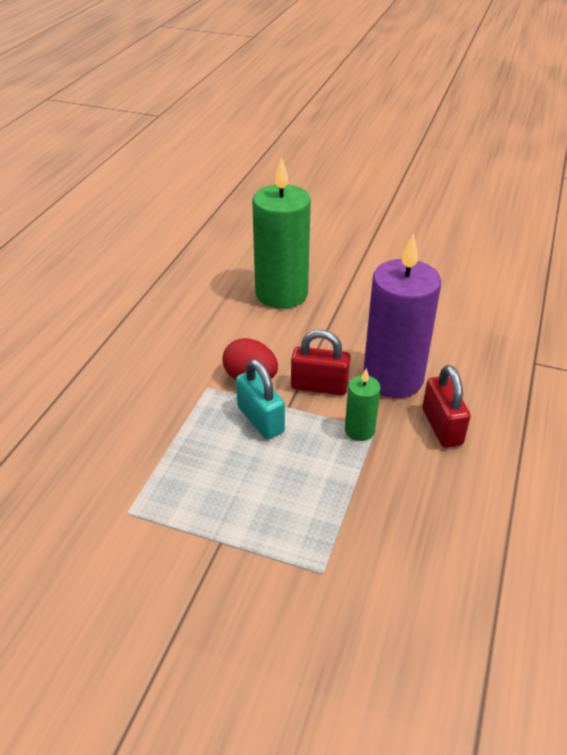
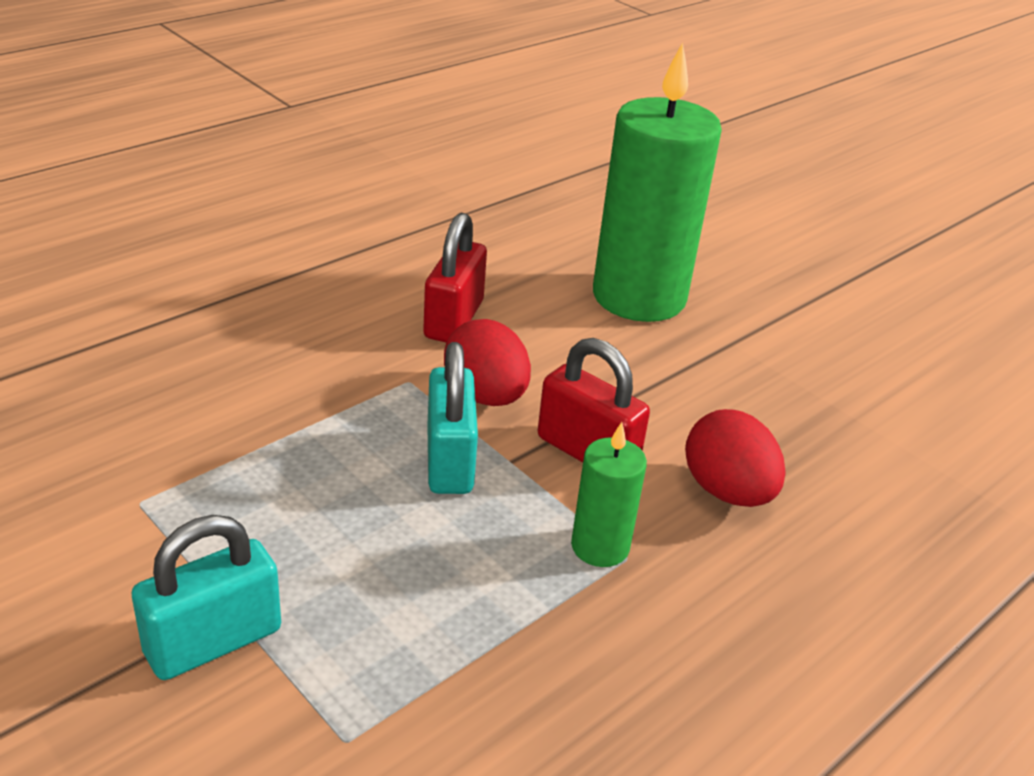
camera: 25 degrees right, 5 degrees down
(226, 560) = (213, 641): none -> turquoise padlock
(393, 378) = (727, 491): purple candle -> red egg
(442, 427) = (755, 606): red padlock -> red padlock (454, 319)

